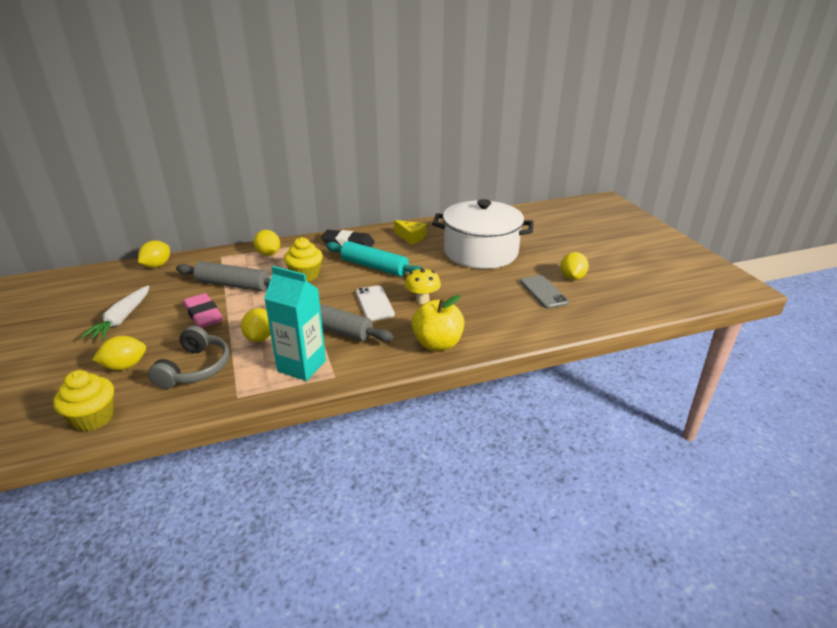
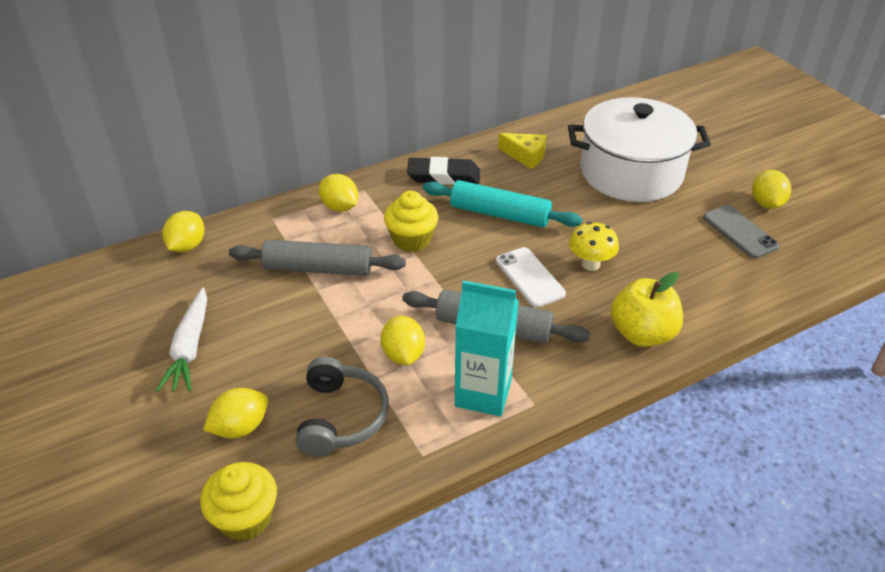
camera: 10 degrees left, 10 degrees up
(203, 315) = (304, 326): pink eraser -> none

